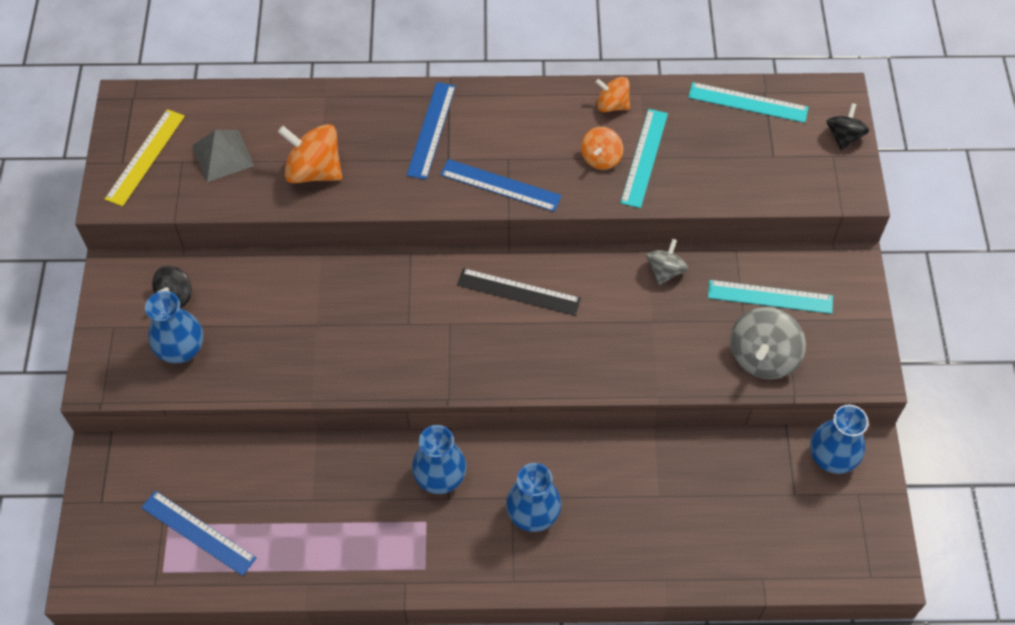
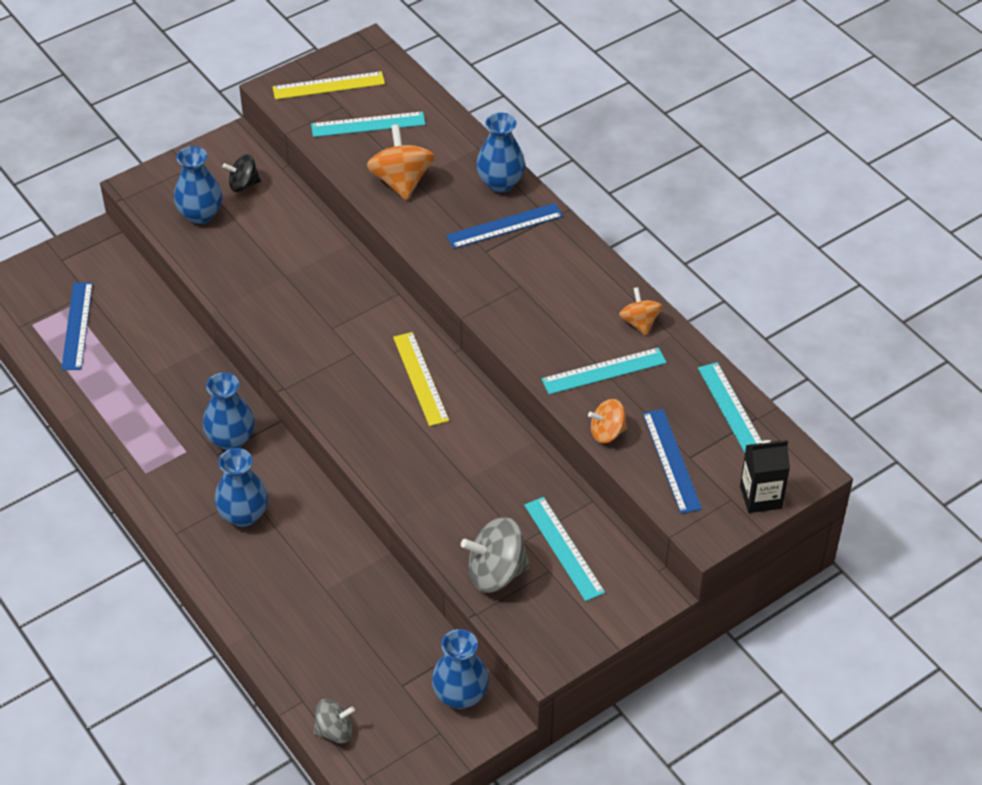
camera: 55 degrees right, 10 degrees down
(222, 155) = (368, 124): grey pyramid -> turquoise ruler
(379, 104) = (500, 183): none -> blue vase
(500, 185) = (489, 295): blue ruler -> blue ruler (671, 460)
(518, 292) = (420, 378): black ruler -> yellow ruler
(601, 158) = (576, 343): orange spinning top -> orange spinning top (607, 432)
(665, 271) = (526, 462): grey spinning top -> grey spinning top (334, 731)
(844, 137) = (760, 497): black spinning top -> black carton

